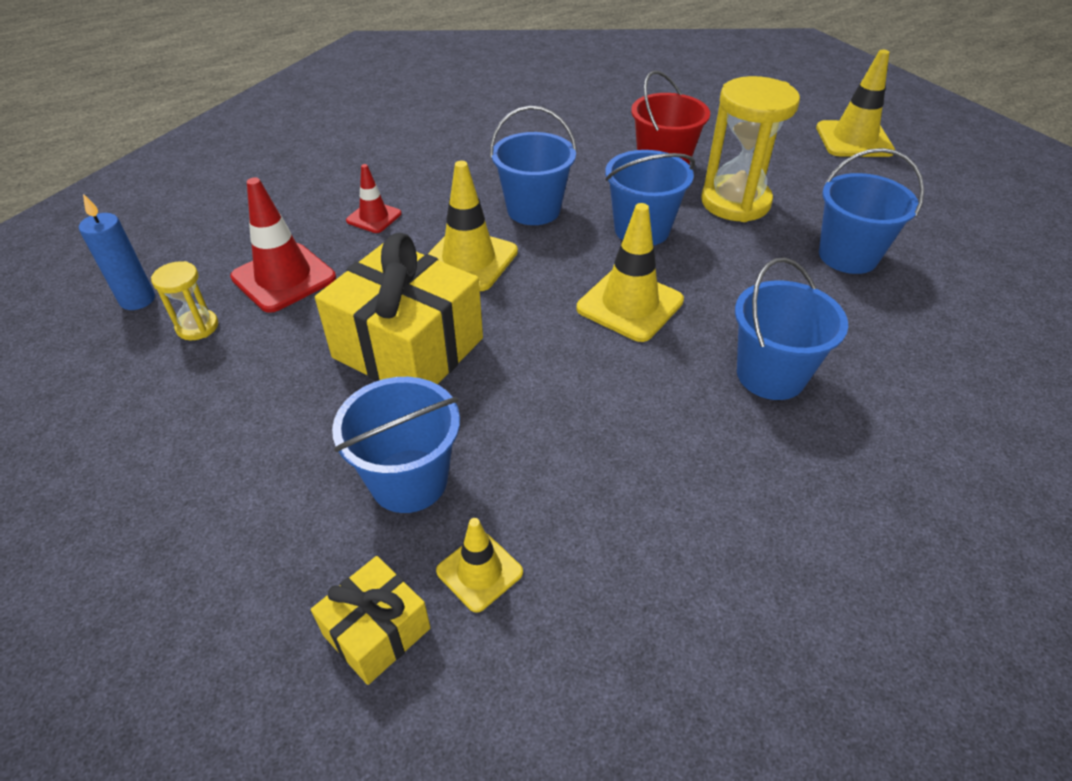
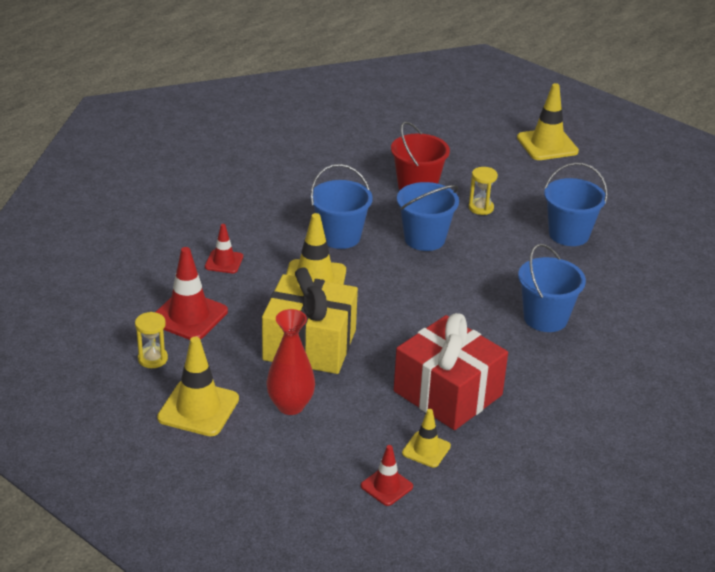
camera: 20 degrees left, 10 degrees down
(137, 300) = (92, 350): blue candle -> none
(322, 438) = (290, 406): none -> red vase
(376, 631) = (386, 486): yellow gift -> red traffic cone
(409, 480) = (359, 416): blue bucket -> none
(565, 471) = (447, 393): none -> red gift
(630, 305) = (440, 291): yellow traffic cone -> yellow traffic cone (198, 408)
(735, 202) = (481, 208): yellow hourglass -> yellow hourglass, size x0.49

